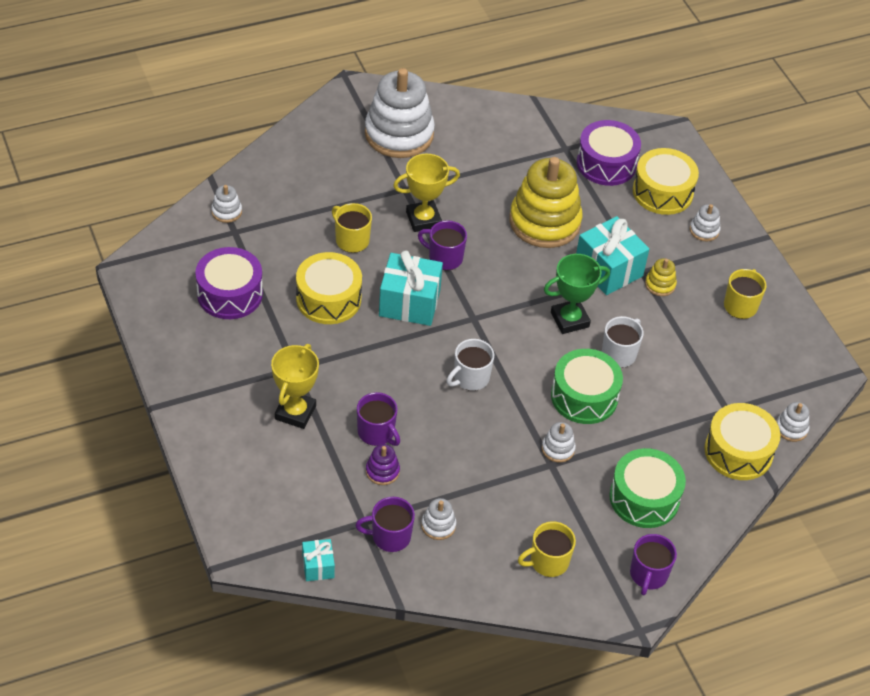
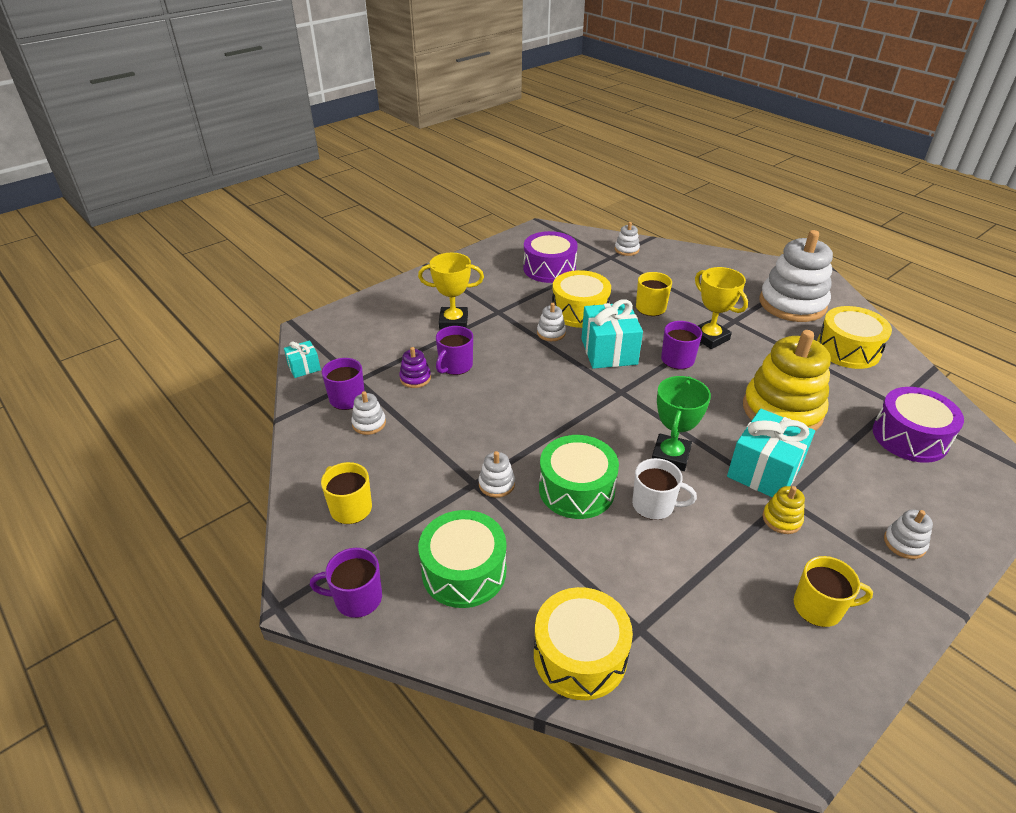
camera: 75 degrees right, 10 degrees down
(470, 378) = (548, 405): white mug -> none
(569, 319) = (670, 456): green trophy -> green trophy turned 60 degrees clockwise
(662, 192) = (922, 492): yellow drum -> yellow drum (848, 349)
(791, 428) = (654, 714): white stacking toy -> white stacking toy (551, 333)

